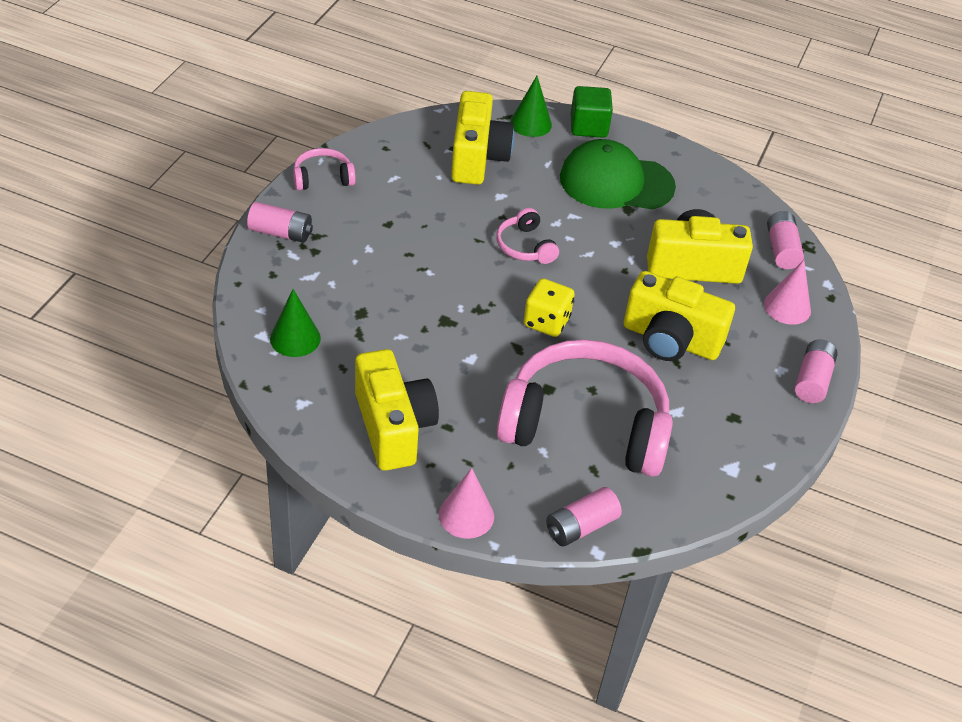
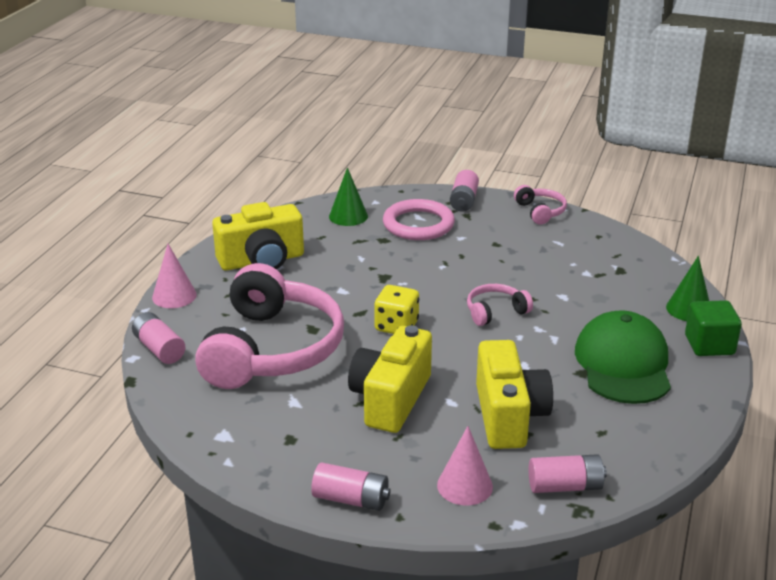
camera: 90 degrees right, 15 degrees down
(331, 278) = (418, 224): none -> pink ring
(477, 157) = (613, 281): yellow camera -> none

